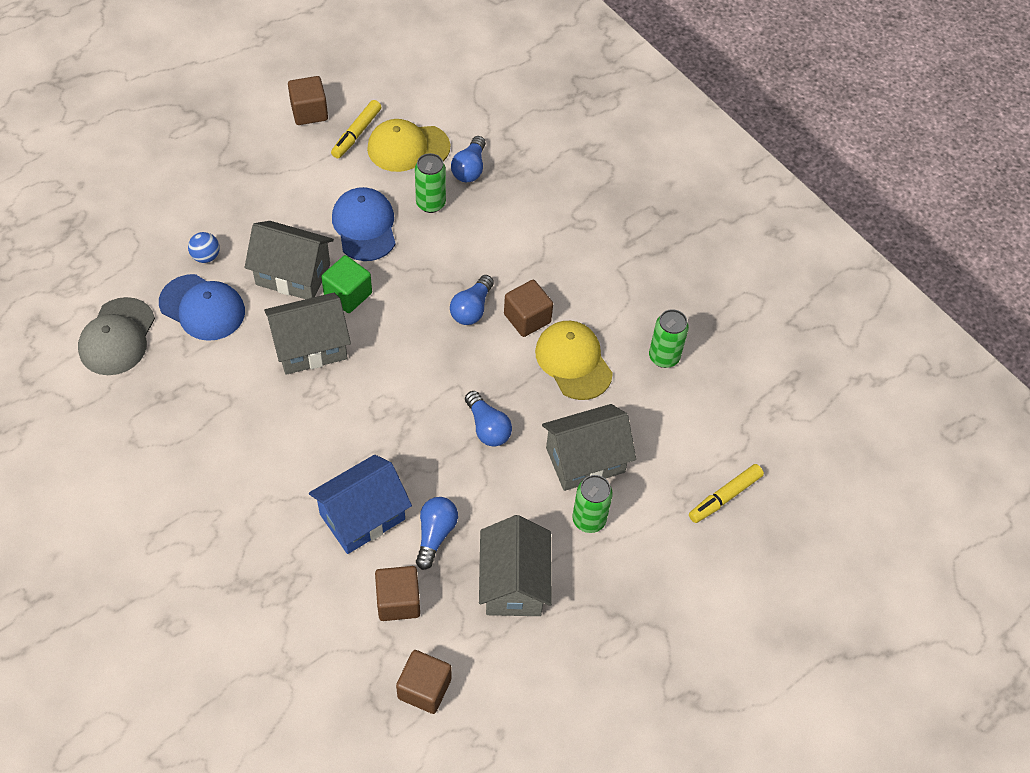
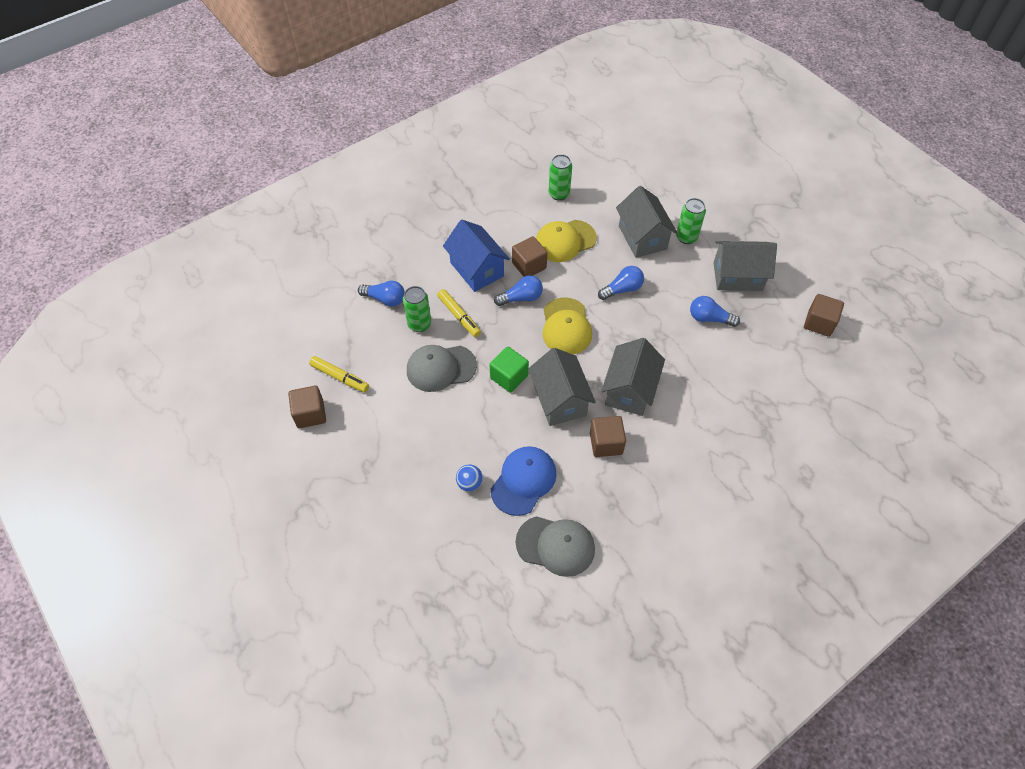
camera: 85 degrees left, 0 degrees up
(293, 275) = (489, 416): grey house -> grey house (630, 390)
(362, 517) = (702, 361): blue house -> blue house (477, 269)
(364, 226) = (441, 368): blue cap -> grey cap
(398, 601) = (762, 338): brown cube -> brown cube (606, 443)
(408, 148) = (359, 340): yellow cap -> yellow cap (566, 327)
(472, 309) = (521, 298): blue light bulb -> blue light bulb turned 45 degrees counterclockwise
(724, 497) = (661, 172): yellow marker -> yellow marker (459, 316)

